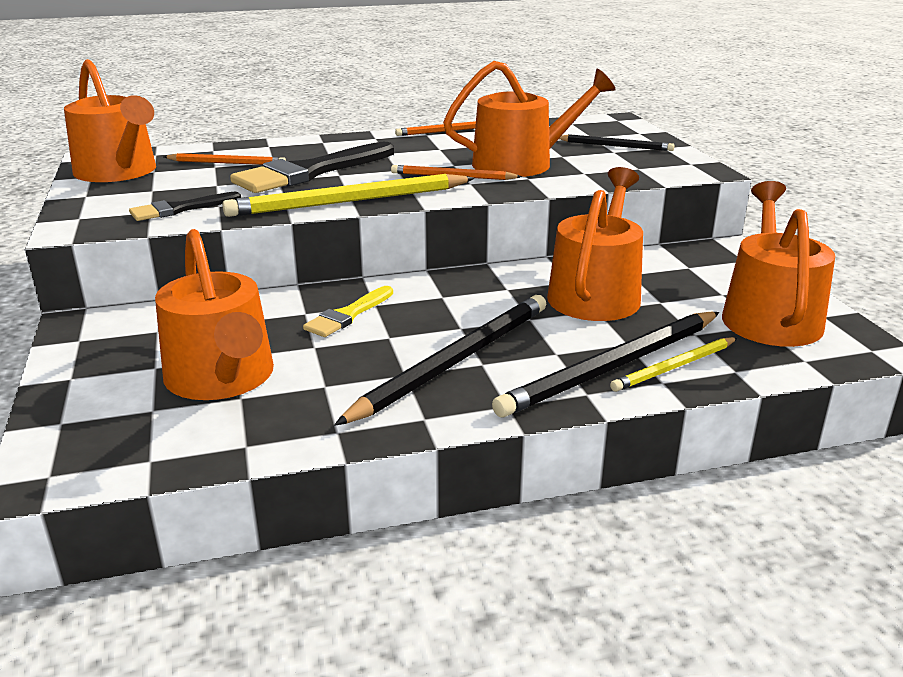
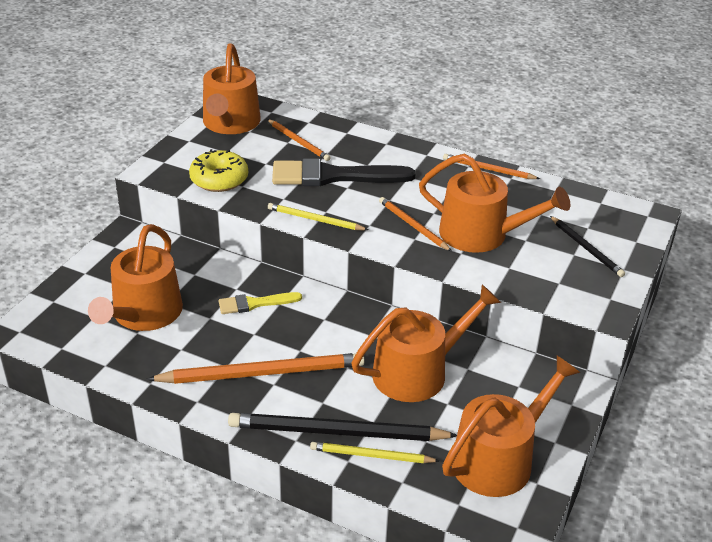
camera: 40 degrees right, 10 degrees up
(180, 209) = (219, 179): black brush -> yellow donut
(348, 201) = (315, 220): yellow pencil -> yellow pencil, size x0.55
(455, 361) = (262, 373): black pencil -> orange pencil

